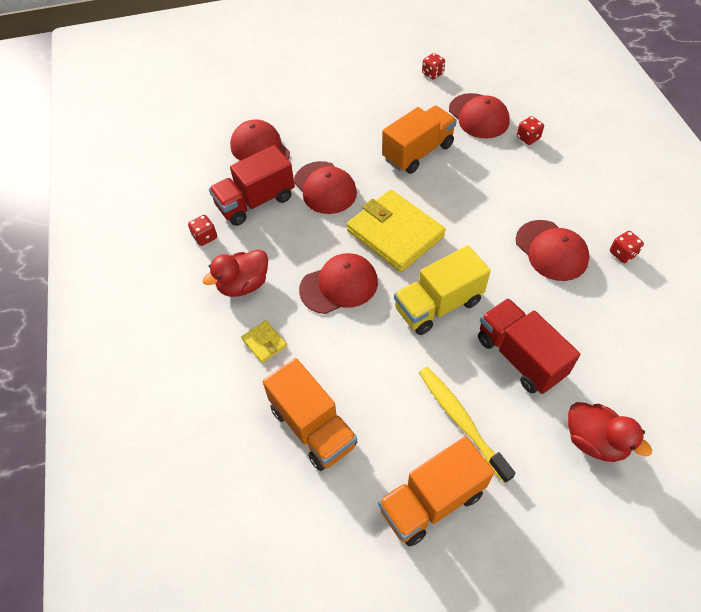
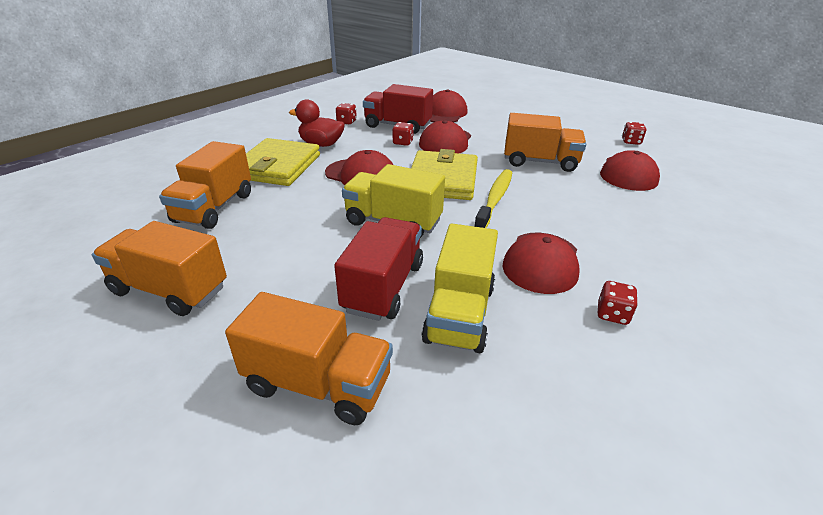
camera: 50 degrees right, 20 degrees down
(264, 343) = (277, 166): yellow wallet -> yellow wallet, size x2.33
(461, 421) = (274, 276): yellow toothbrush -> yellow toothbrush (495, 199)
(528, 138) = (653, 204): red dice -> red dice (403, 142)
(575, 330) = (460, 314): none -> yellow truck
(595, 441) = (318, 383): red duck -> orange truck

